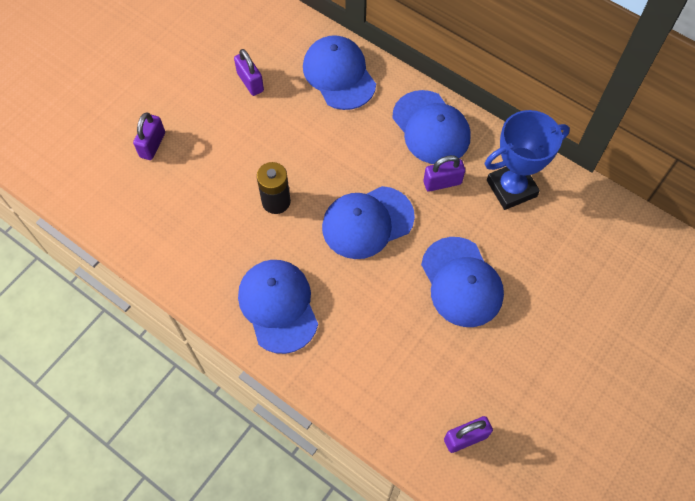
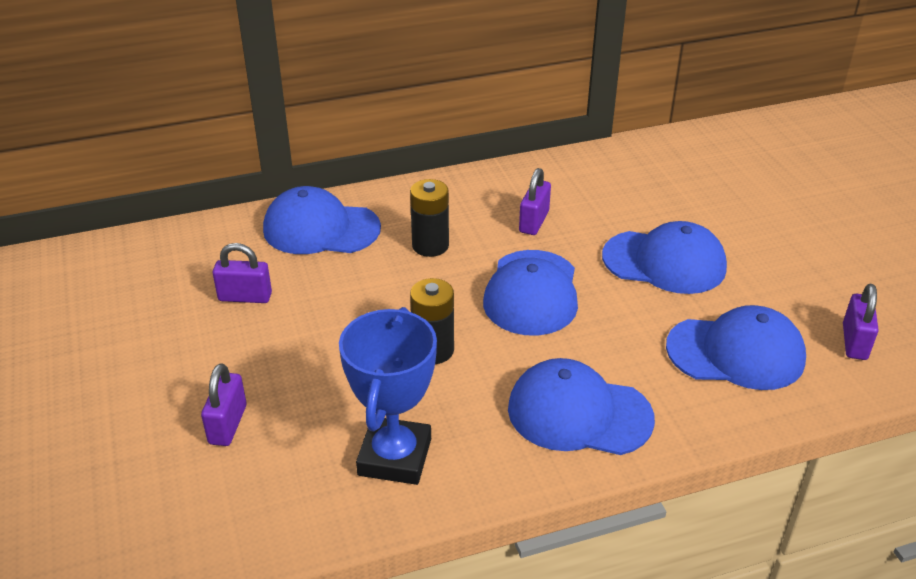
camera: 55 degrees left, 25 degrees down
(152, 145) = (227, 424): purple padlock -> purple padlock turned 45 degrees clockwise
(369, 141) = (430, 245): none -> black battery
(431, 128) = (460, 200): blue cap -> blue cap (736, 353)
(511, 188) = (584, 185): blue trophy -> blue trophy (394, 457)

